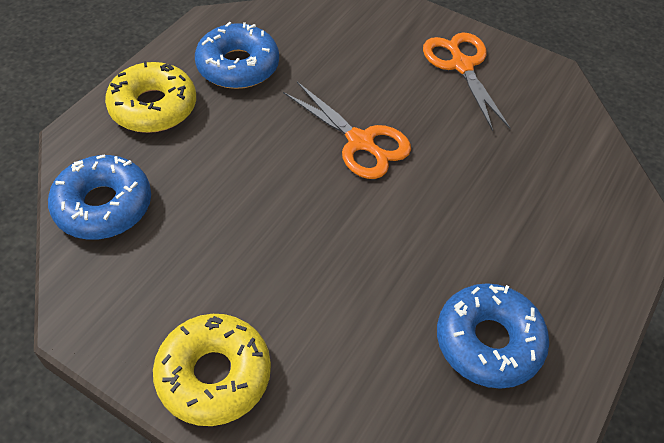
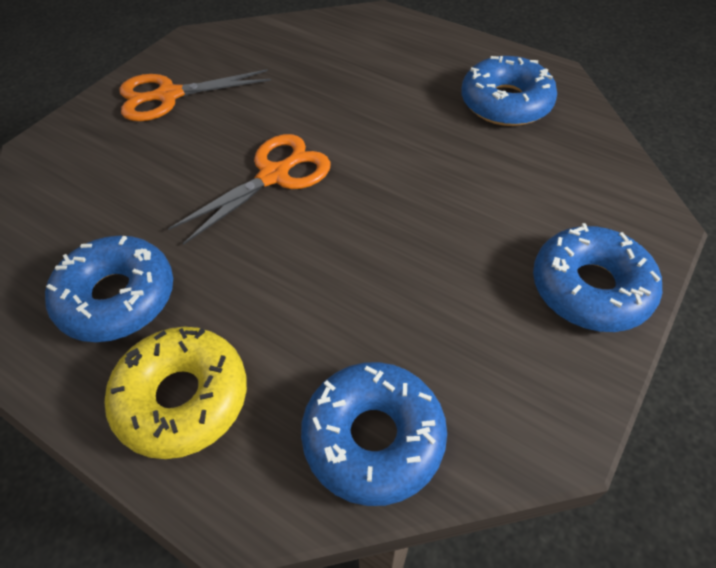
camera: 85 degrees left, 0 degrees up
(214, 375) = (590, 288): yellow donut -> blue donut

